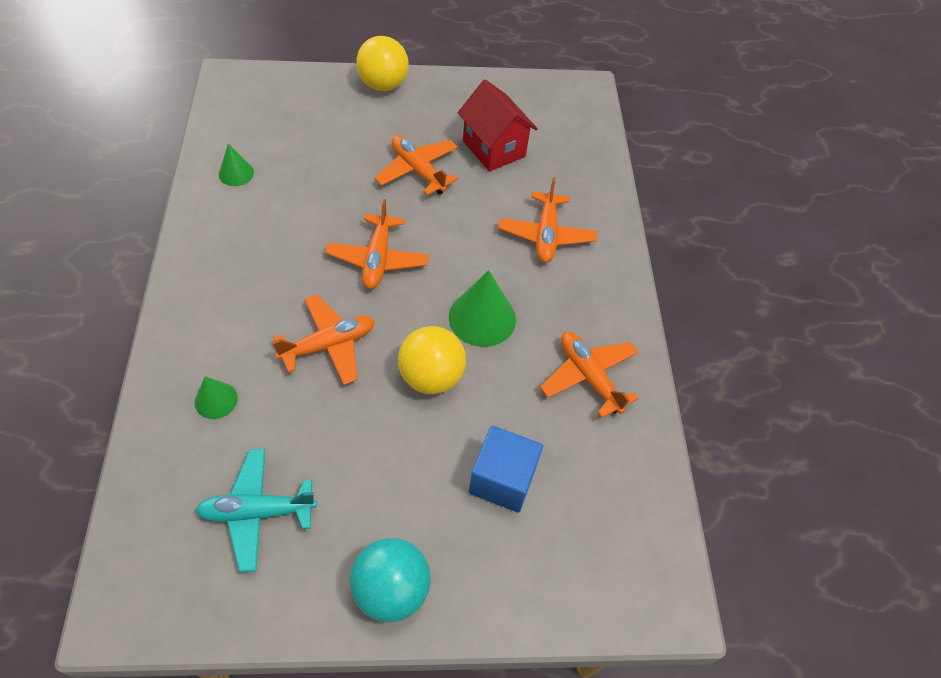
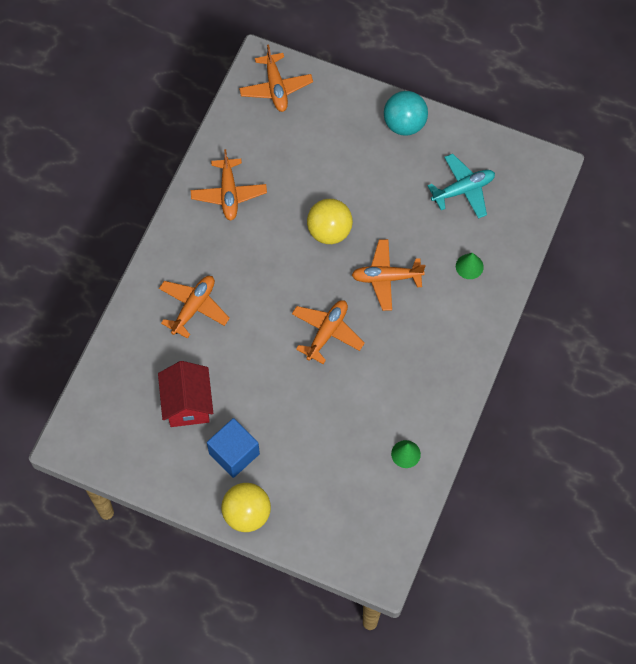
camera: 150 degrees left, 10 degrees up
(257, 512) = (463, 190): turquoise plane -> turquoise plane turned 45 degrees counterclockwise
(418, 170) = (261, 404): orange plane -> orange plane (276, 88)
(482, 318) = (276, 259): green cone -> none
(502, 479) = (317, 155): blue cube -> blue cube (234, 453)

